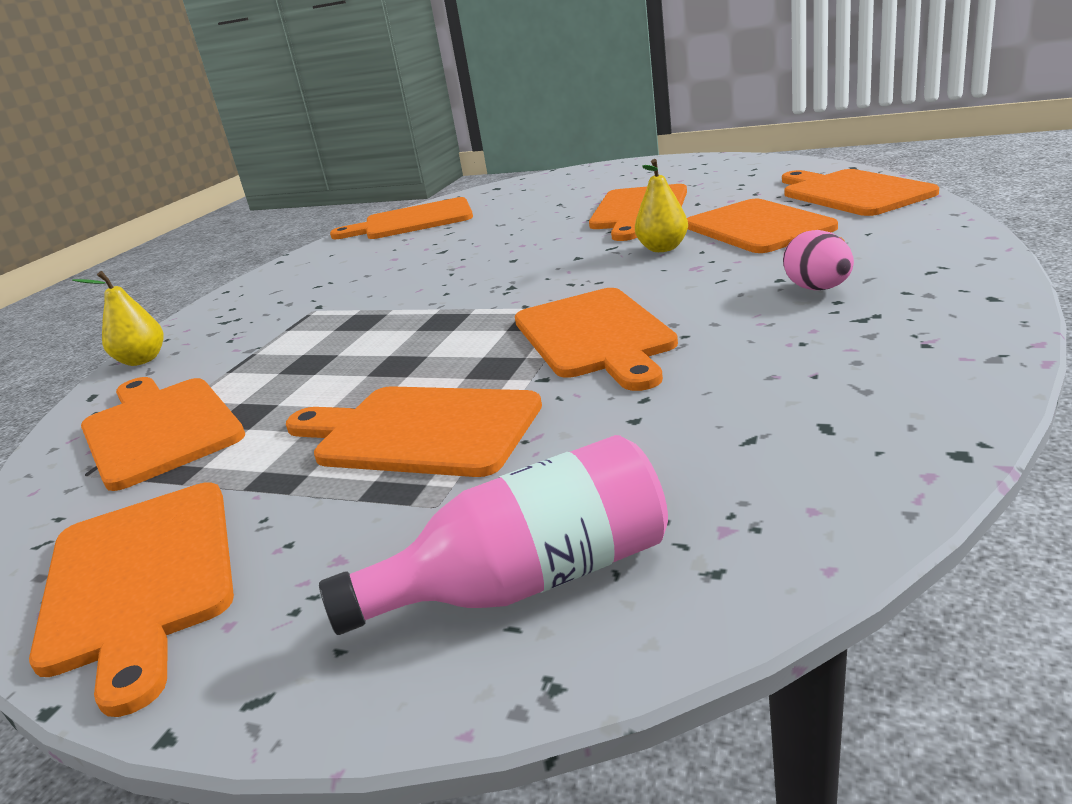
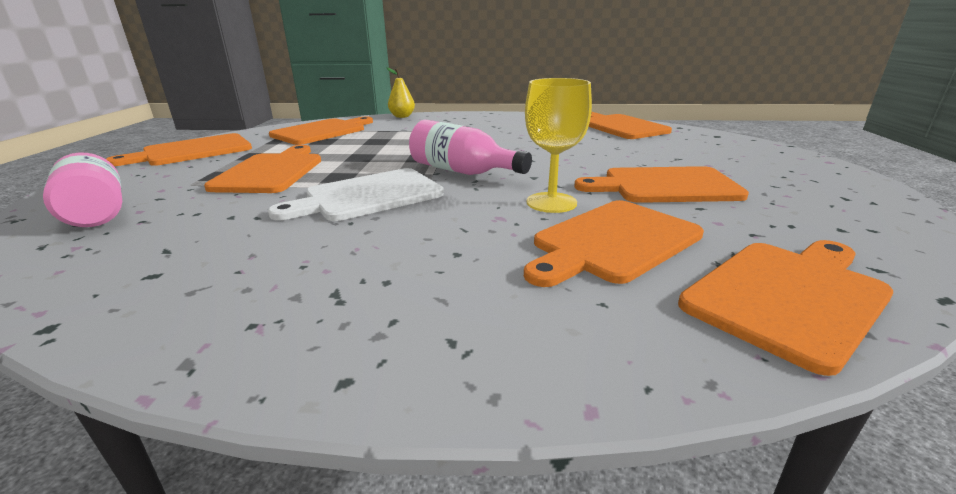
camera: 70 degrees right, 0 degrees up
(531, 291) = (462, 171): none -> pink bottle
(595, 336) = (368, 196): orange cutting board -> white cutting board
(663, 248) = (551, 202): yellow pear -> yellow goblet
(818, 289) = (422, 272): pink egg -> none

